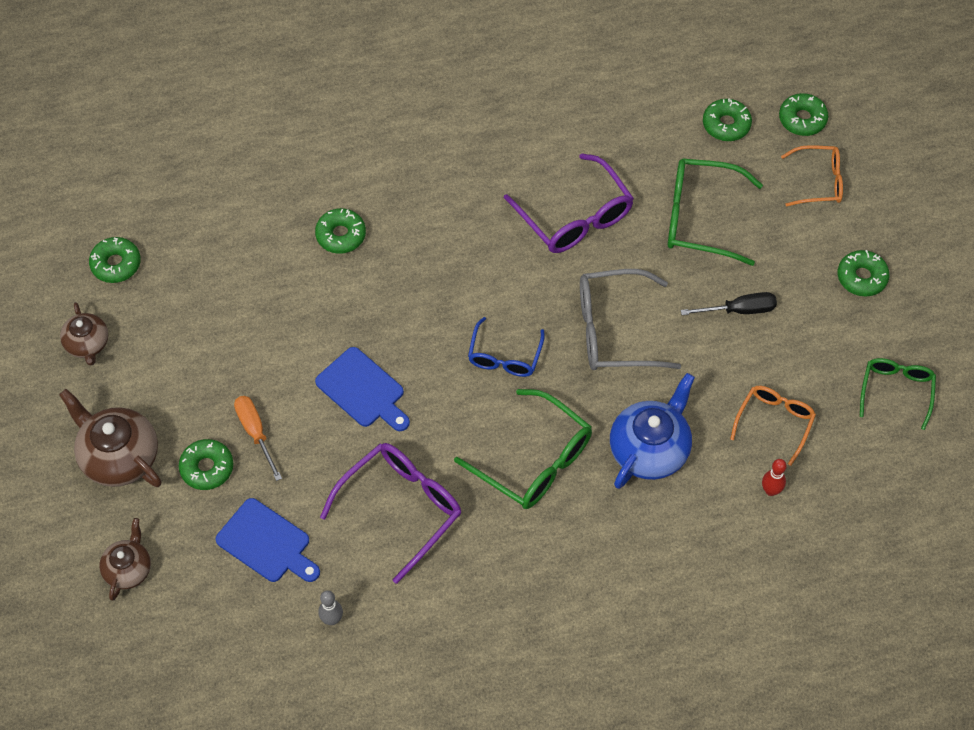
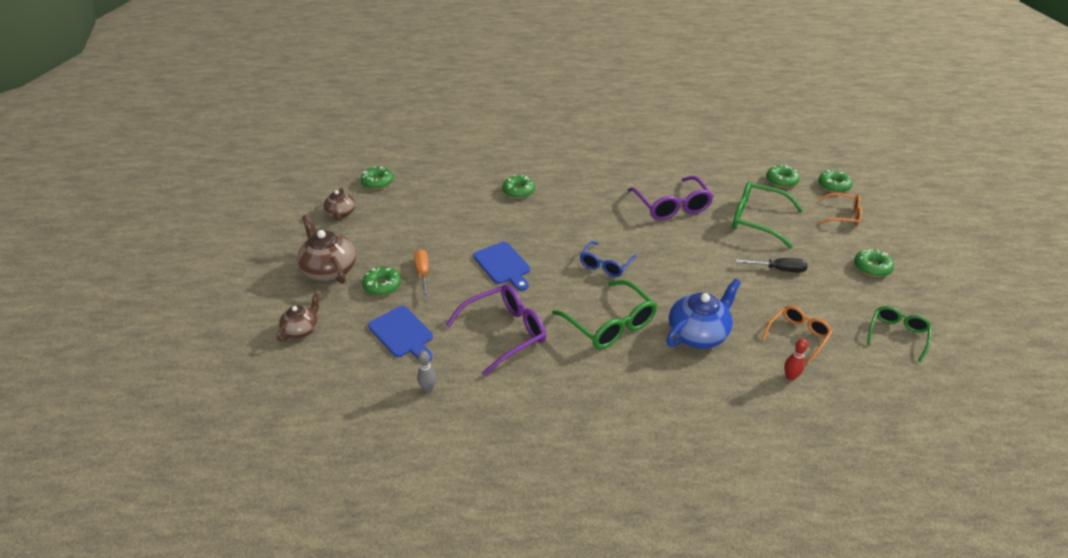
camera: 15 degrees right, 20 degrees down
(613, 330) = (685, 265): grey glasses -> none

